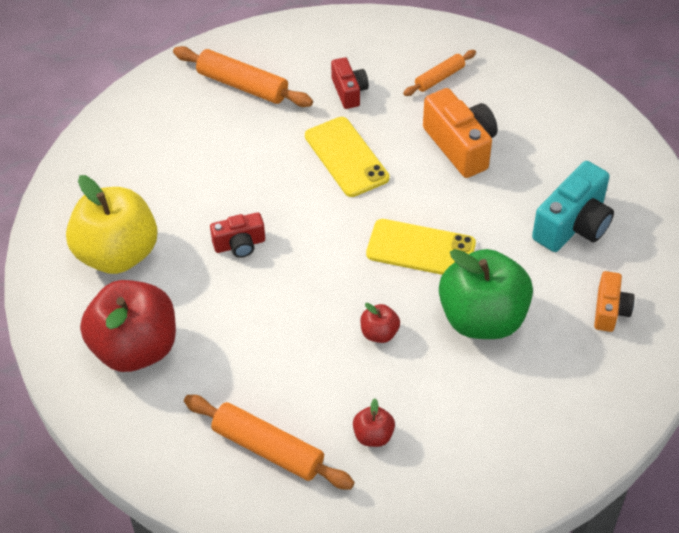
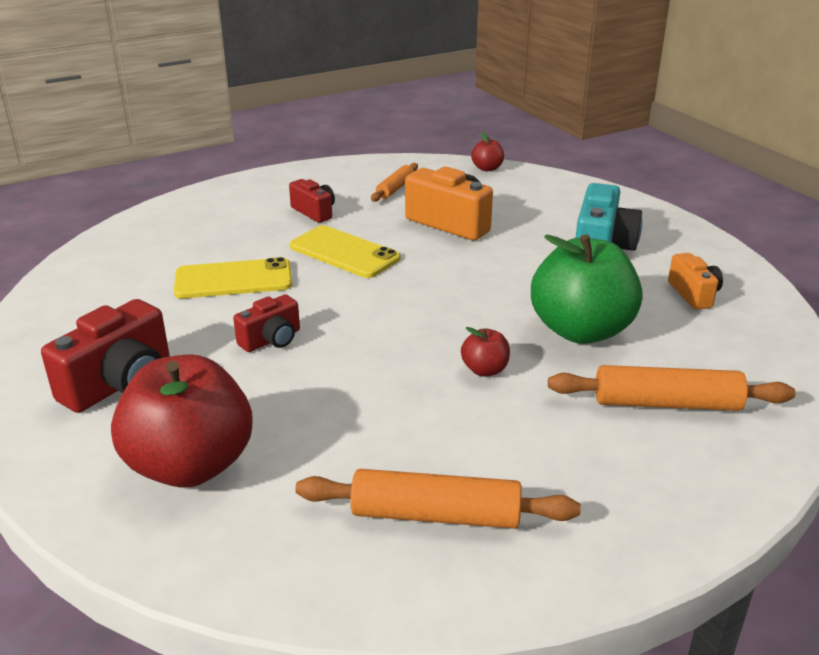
camera: 25 degrees left, 20 degrees down
(117, 254) = (120, 384): yellow apple -> red camera
(242, 85) = (200, 229): orange rolling pin -> orange rolling pin (666, 403)
(373, 435) = (554, 460): red apple -> red apple (487, 168)
(421, 249) = (473, 296): yellow phone -> yellow phone (233, 279)

